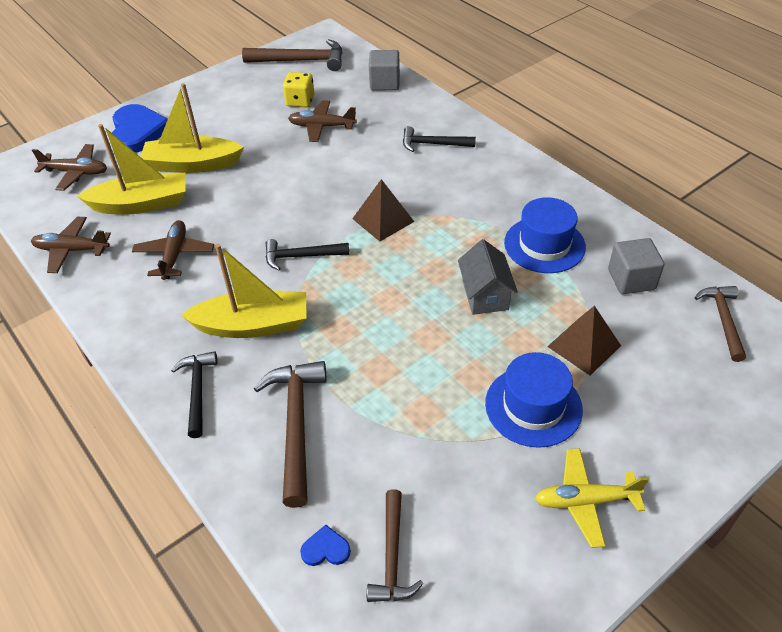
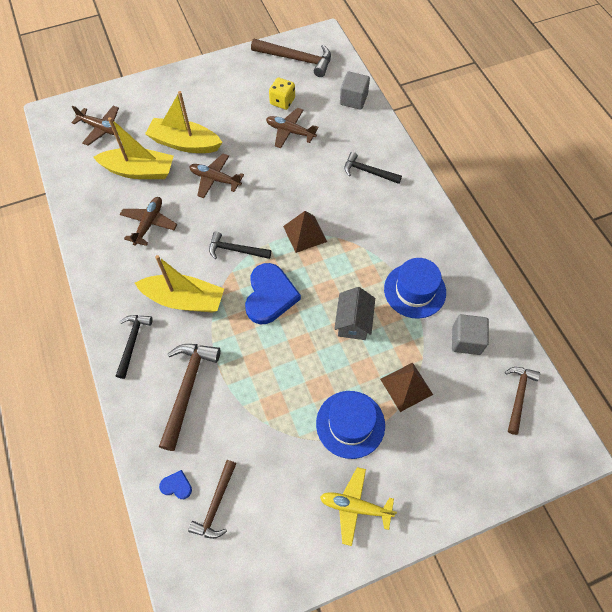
camera: 15 degrees right, 15 degrees up
(72, 250) = (81, 199): brown plane -> brown plane (215, 179)
(138, 132) = (154, 101): blue heart -> blue heart (270, 295)

